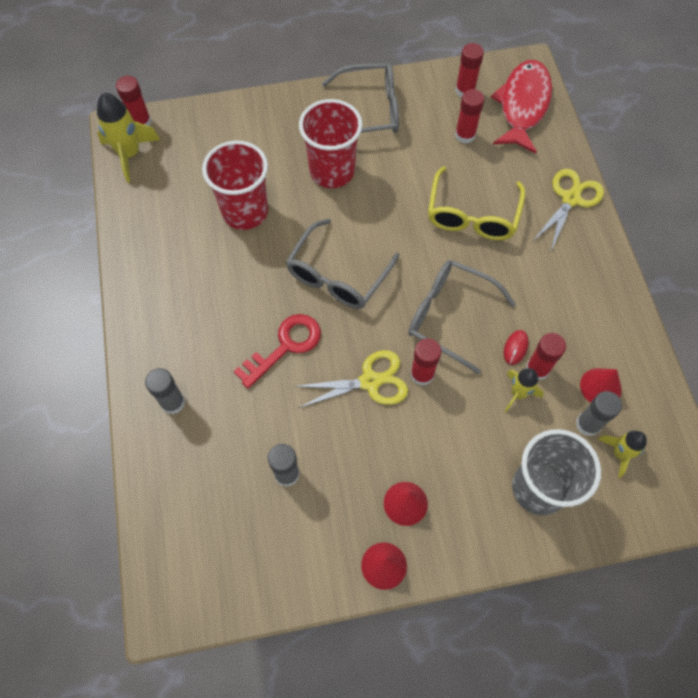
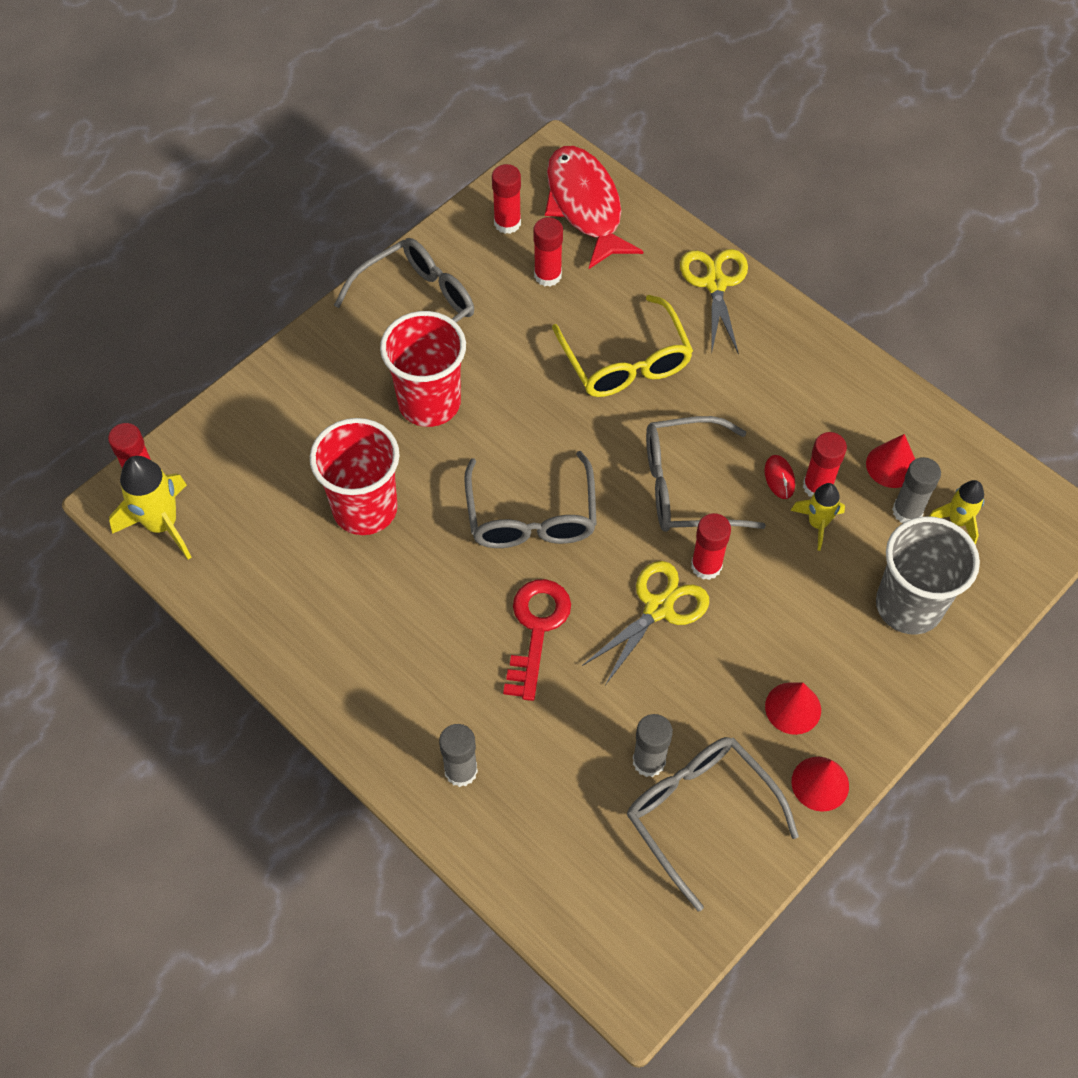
camera: 35 degrees left, 5 degrees down
(291, 531) = (701, 815): none -> grey glasses

